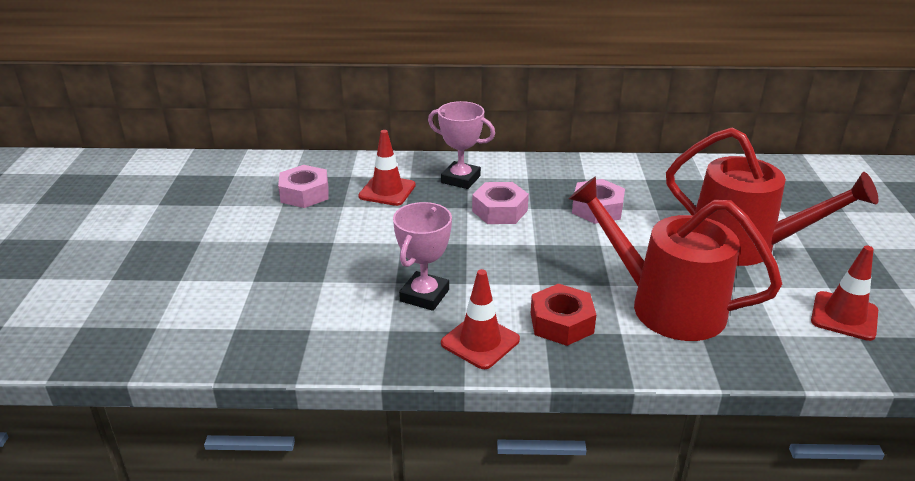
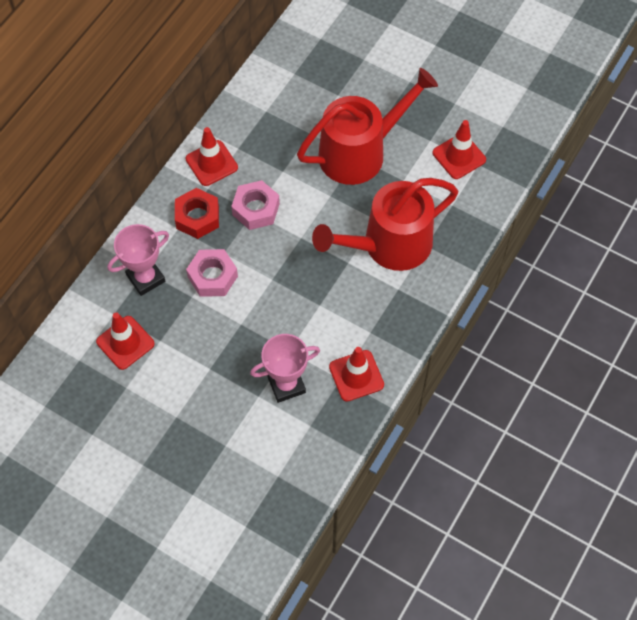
camera: 60 degrees left, 30 degrees up
(304, 194) = (85, 409): pink nut -> none
(424, 295) = (286, 385): pink trophy -> pink trophy turned 75 degrees counterclockwise
(561, 323) = (368, 317): red nut -> red nut (197, 217)
(612, 171) = (211, 163): none -> red traffic cone

